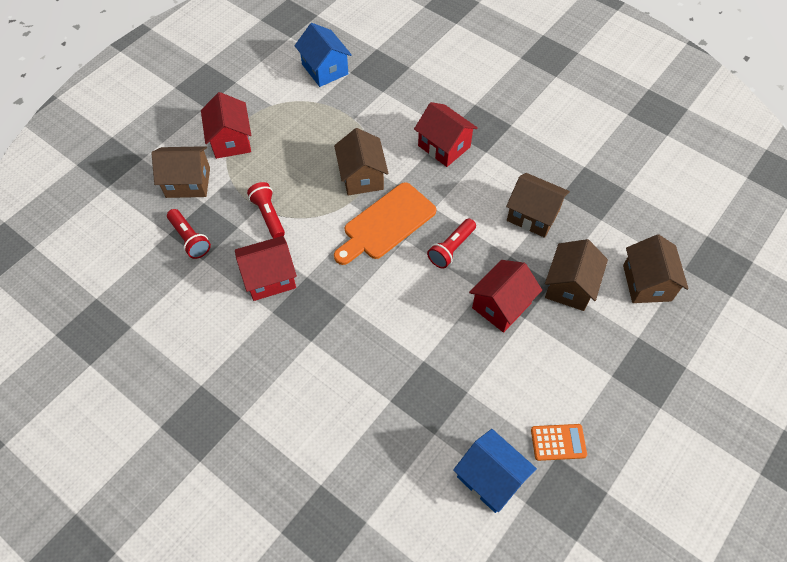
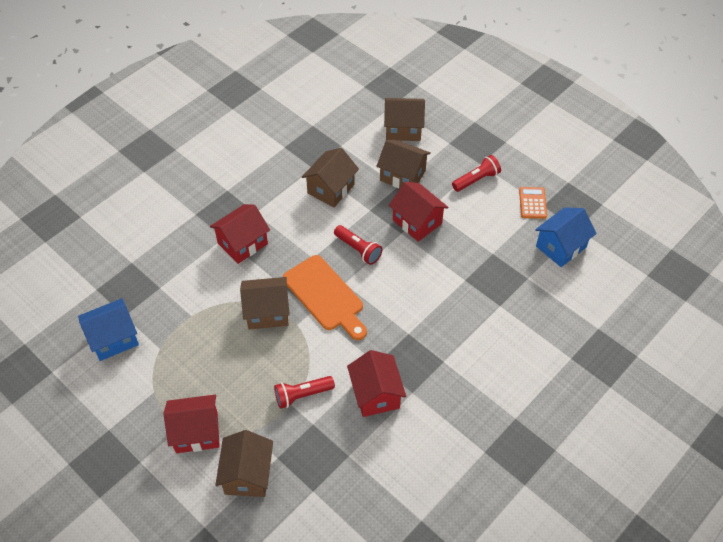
camera: 85 degrees left, 5 degrees down
(190, 239) = (322, 469): red flashlight -> red flashlight (476, 180)

